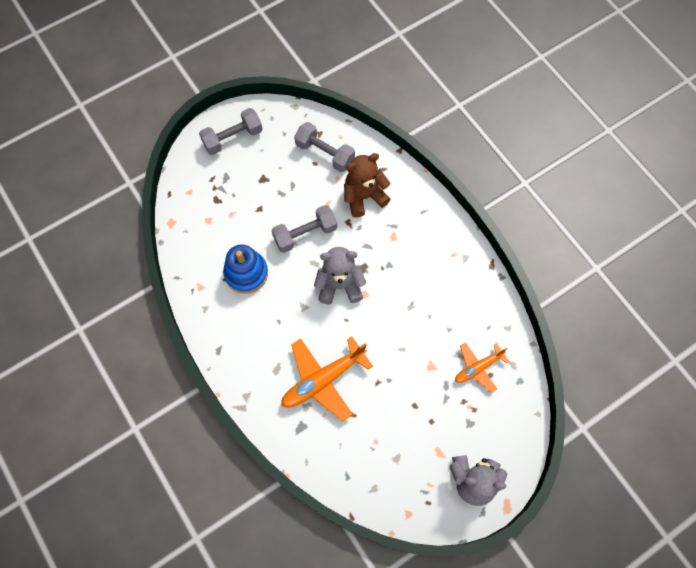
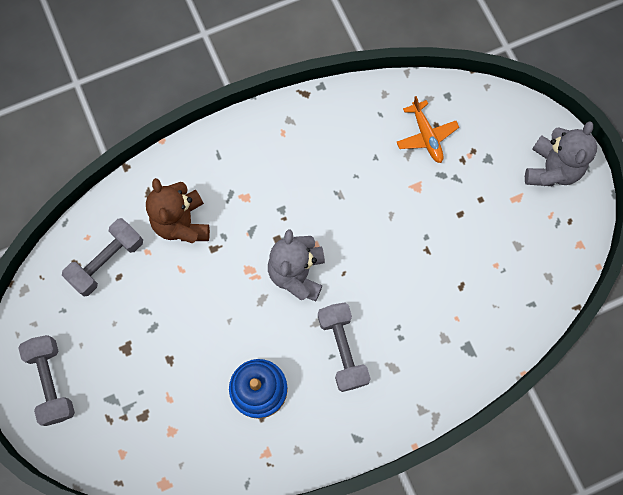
camera: 80 degrees left, 5 degrees up
(305, 234) = (219, 305): grey dumbbell -> grey dumbbell (342, 349)
(323, 380) = (415, 313): orange plane -> none

